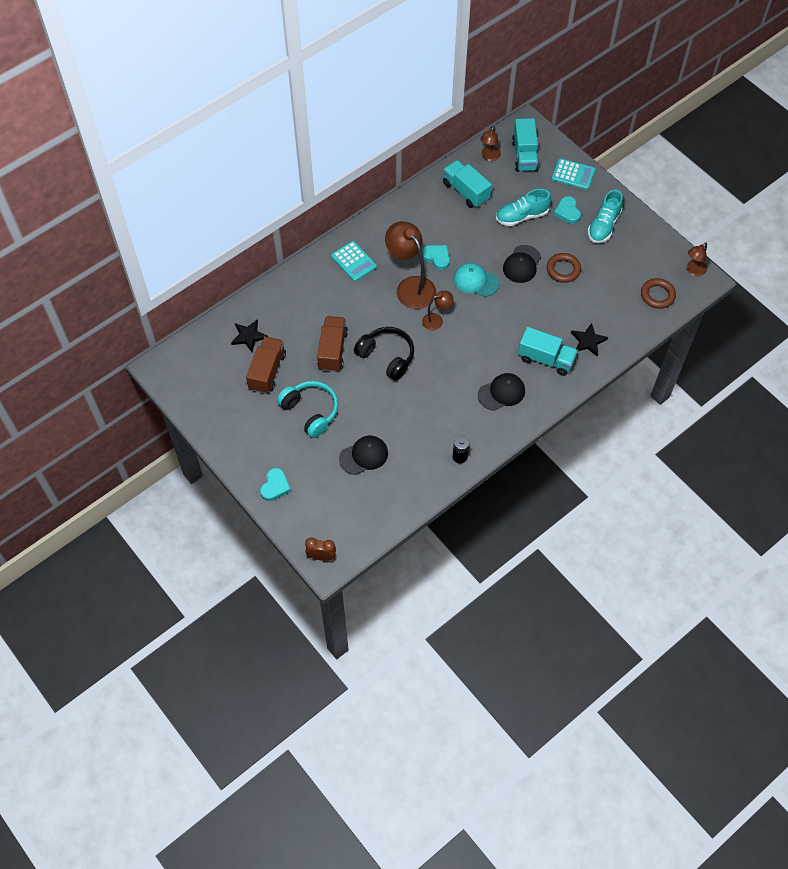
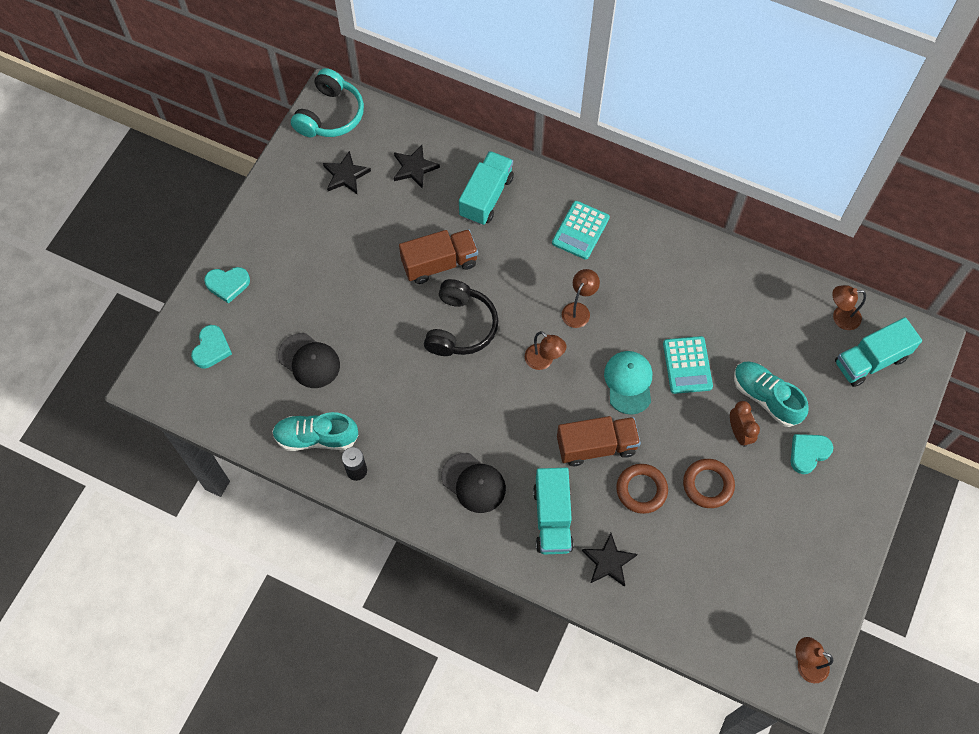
camera: 65 degrees right, 5 degrees up
(229, 380) = (346, 175): none -> black star
(267, 371) = (376, 208): brown truck -> brown truck (596, 446)
(310, 411) = (343, 277): turquoise headphones -> turquoise headphones (330, 115)
(321, 556) = (157, 373): brown clock -> brown clock (739, 432)
(410, 286) = (578, 310): brown lamp -> brown lamp, size x0.51
(437, 257) = (639, 321): turquoise heart -> turquoise heart (211, 349)
(466, 191) = (765, 313): turquoise truck -> turquoise truck (486, 197)
(522, 264) = (687, 428): black cap -> none
(573, 174) = (877, 436): turquoise calculator -> turquoise calculator (687, 365)
(603, 226) = (812, 510): turquoise shoe -> turquoise shoe (316, 437)
(657, 295) = (735, 628): brown ring -> brown ring (641, 490)

